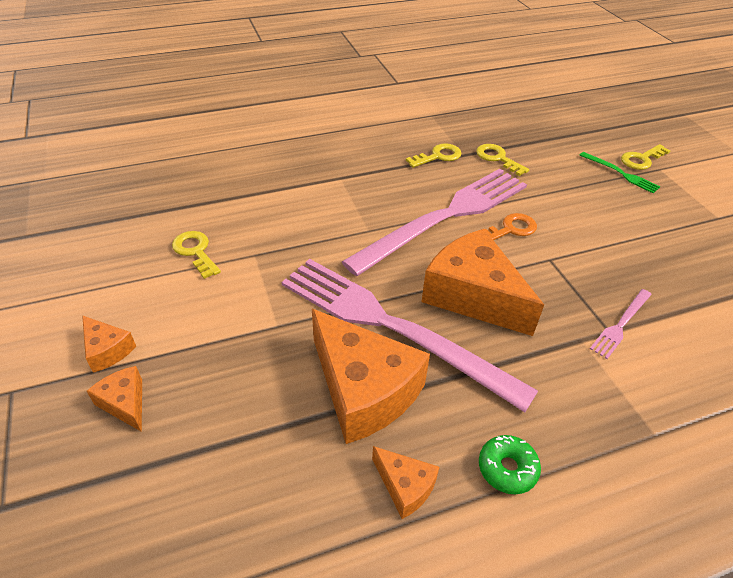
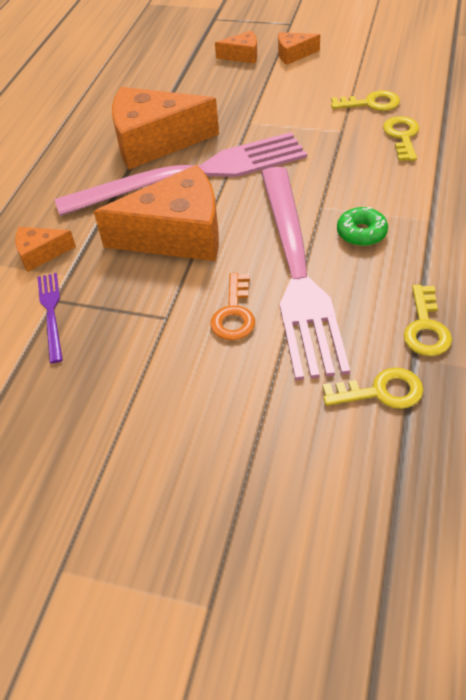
camera: 130 degrees right, 5 degrees up
(405, 486) = (77, 134): orange cheese -> orange cheese (41, 254)
(507, 468) = (37, 177): green donut -> green donut (361, 233)
(620, 173) = (241, 529): green fork -> none
(621, 324) = (51, 313): pink fork -> purple fork
(641, 159) = (251, 603): yellow key -> yellow key (402, 136)

